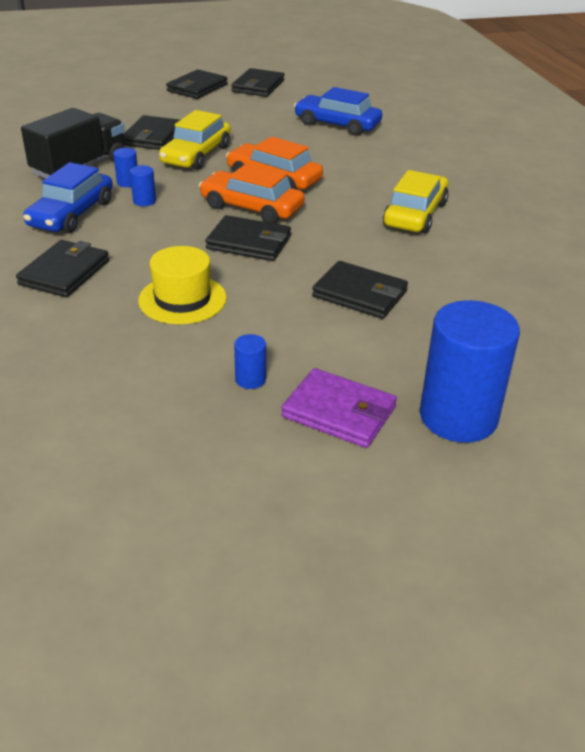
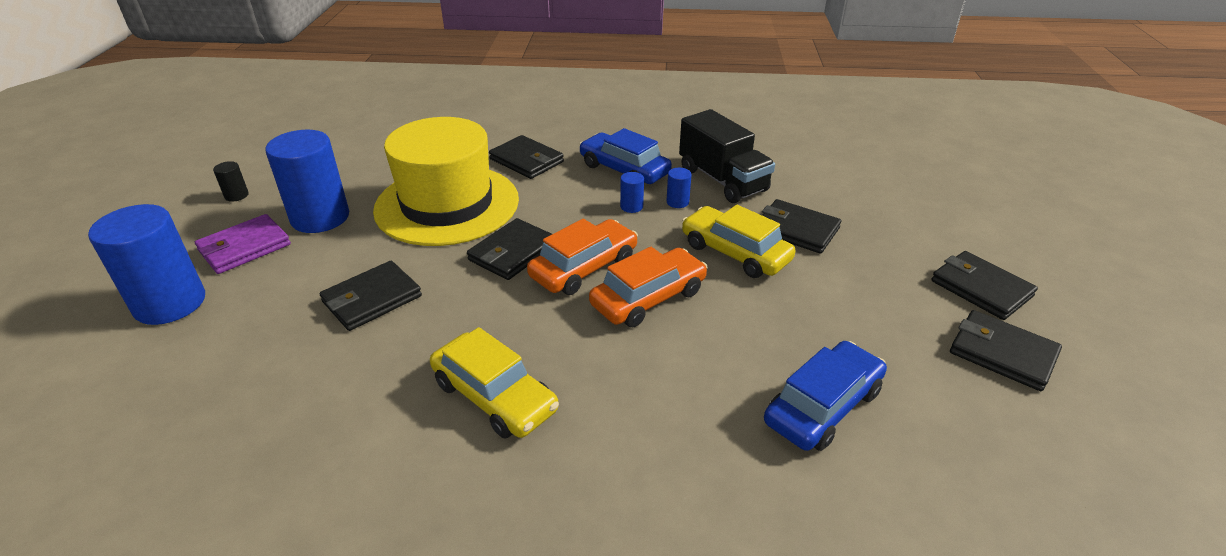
camera: 110 degrees right, 0 degrees up
(182, 299) = (447, 204): yellow hat -> yellow hat, size x1.94
(234, 483) = (236, 195): none -> black cylinder
(250, 379) = (320, 217): blue cylinder -> blue cylinder, size x2.41

